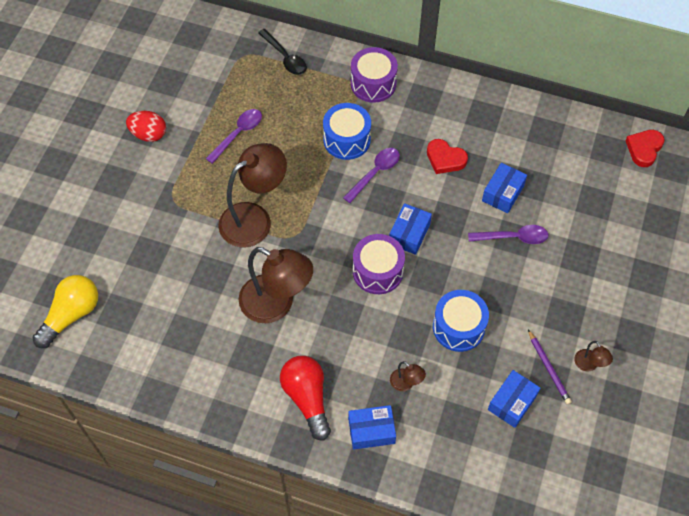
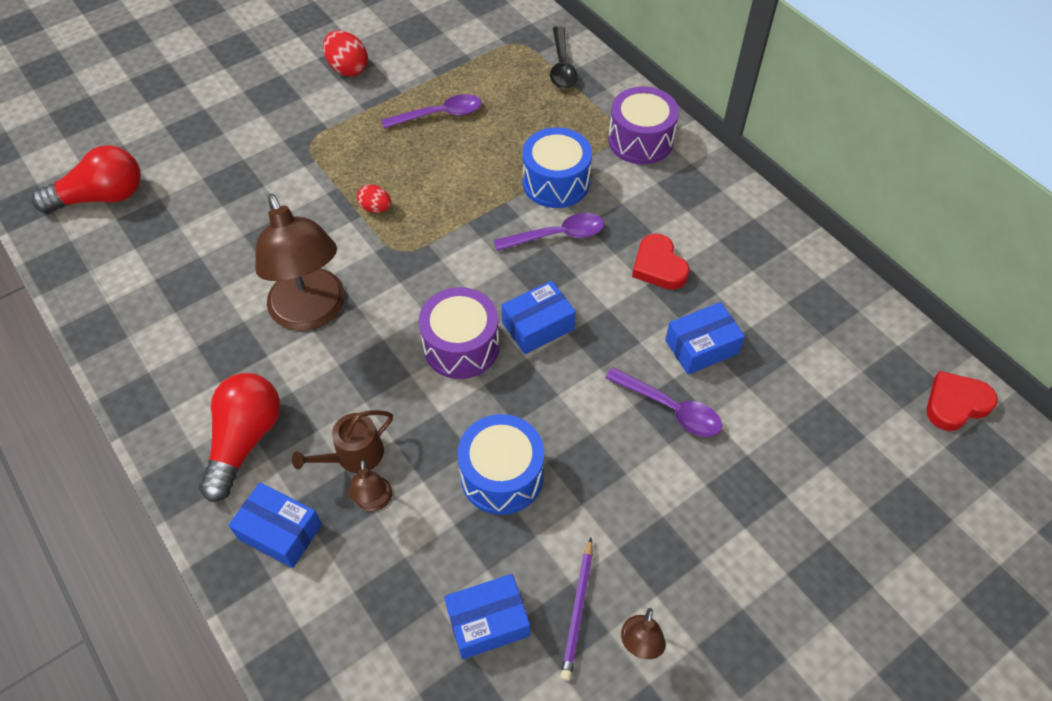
camera: 35 degrees right, 5 degrees down
(71, 315) = (102, 197): yellow light bulb -> red light bulb
(254, 218) = (375, 208): brown lamp -> red egg
(373, 367) = (353, 455): none -> brown watering can

